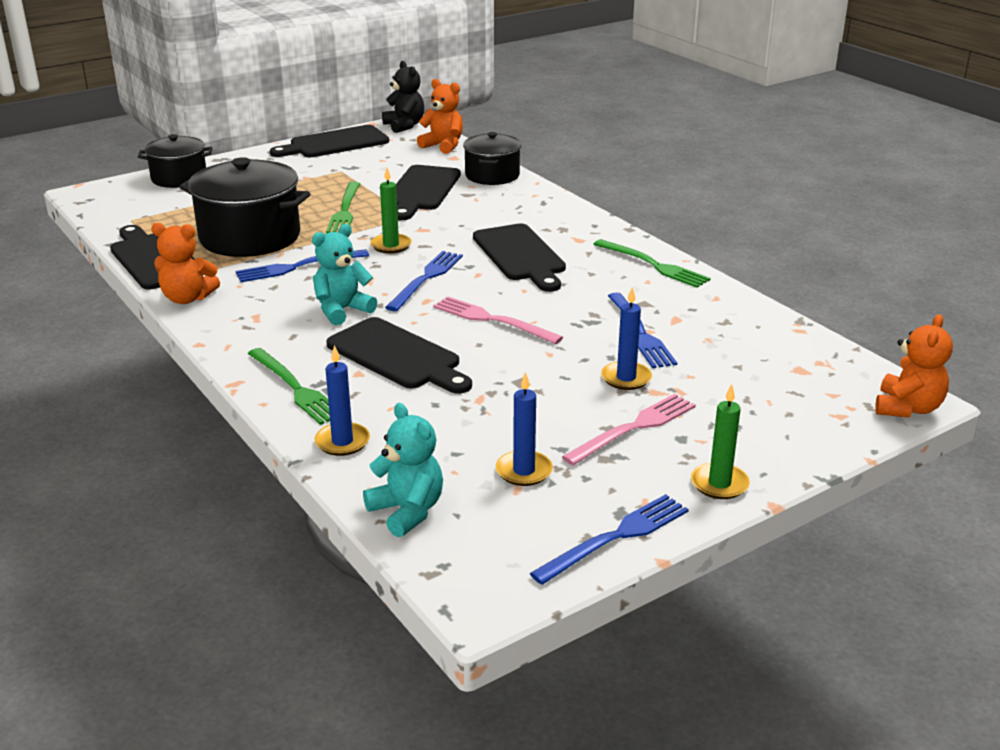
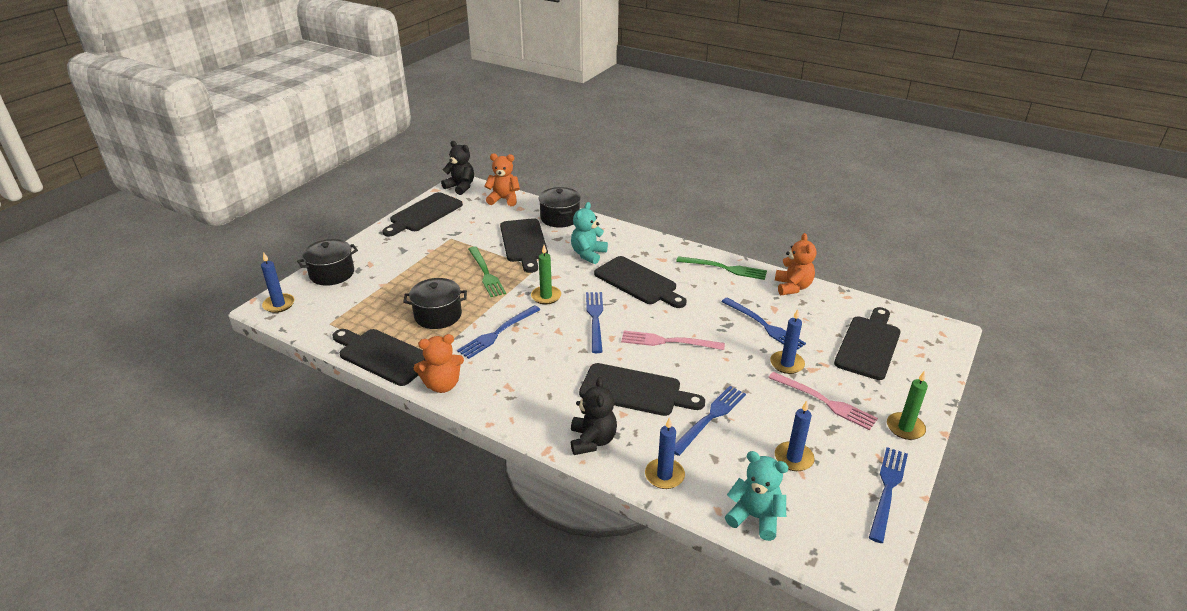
camera: 25 degrees left, 5 degrees up
(99, 193) = (279, 304): none -> blue candle
(250, 237) = (438, 315): black pot -> black pot, size x0.61
(295, 388) = (592, 440): green fork -> black teddy bear
(342, 310) = (563, 363): turquoise teddy bear -> turquoise teddy bear (588, 254)
(461, 404) = (710, 418): none -> blue fork
(634, 428) = (825, 402): pink fork -> pink fork turned 105 degrees clockwise
(770, 387) = (869, 345): none -> black cutting board
(907, 408) = (948, 338): orange teddy bear -> orange teddy bear (792, 287)

